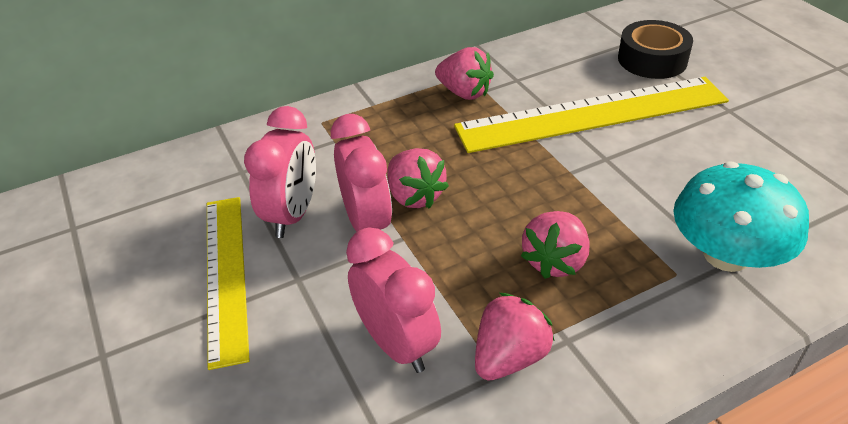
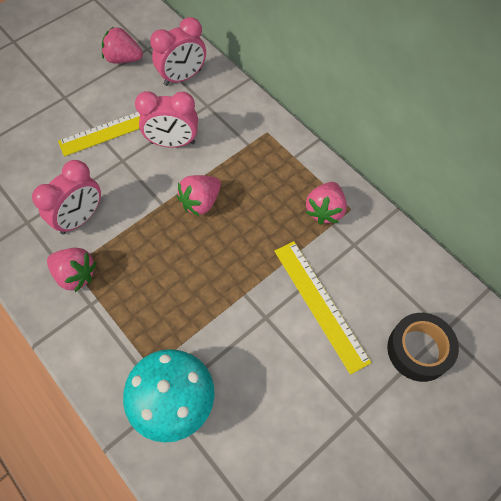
camera: 75 degrees right, 20 degrees up
(367, 223) = (172, 182): pink clock -> pink clock (182, 77)
(555, 261) = (153, 291): pink strawberry -> pink strawberry (123, 59)
(592, 114) = (320, 304): yellow ruler -> yellow ruler, size x0.65

